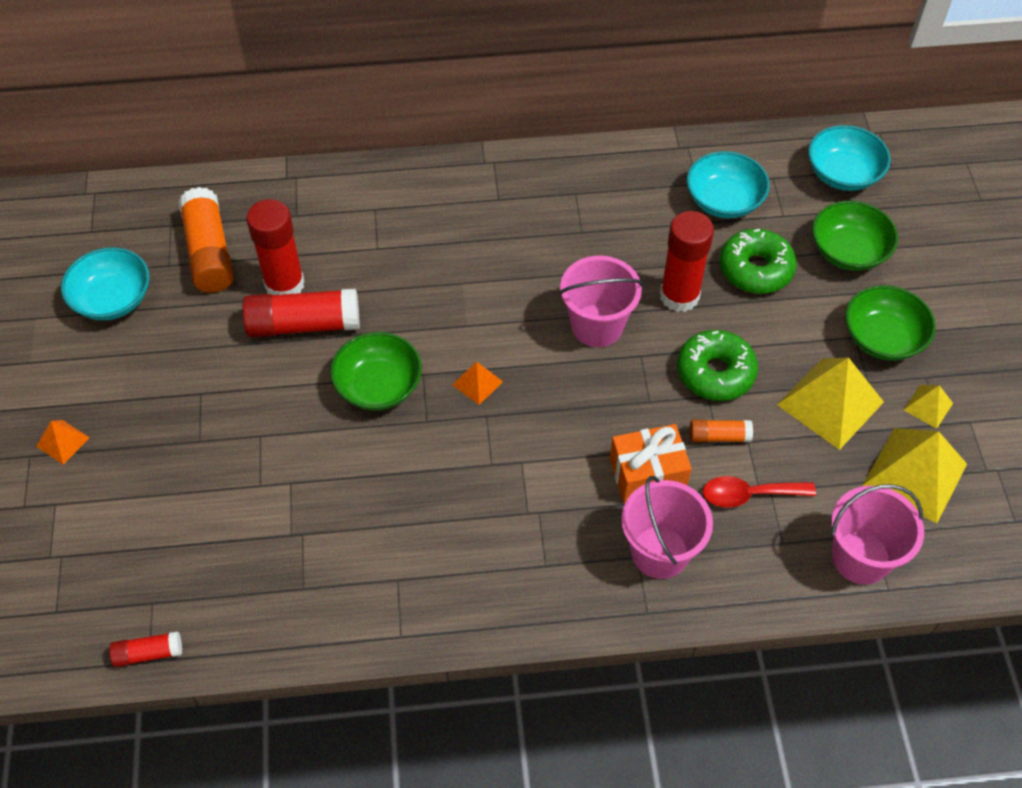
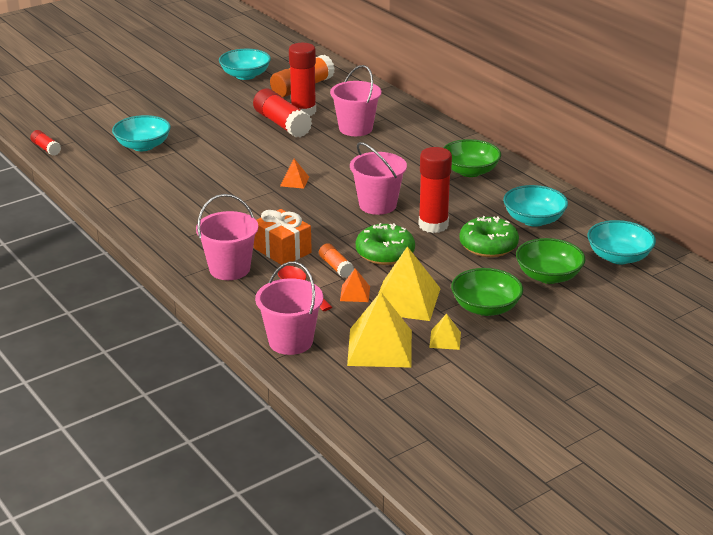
camera: 60 degrees right, 25 degrees down
(63, 442) = (148, 92): orange pyramid -> orange pyramid (355, 293)
(240, 518) = (143, 146): none -> turquoise bowl
(378, 386) = (262, 155): green bowl -> green bowl (470, 171)
(380, 253) = (355, 128): none -> pink bucket

